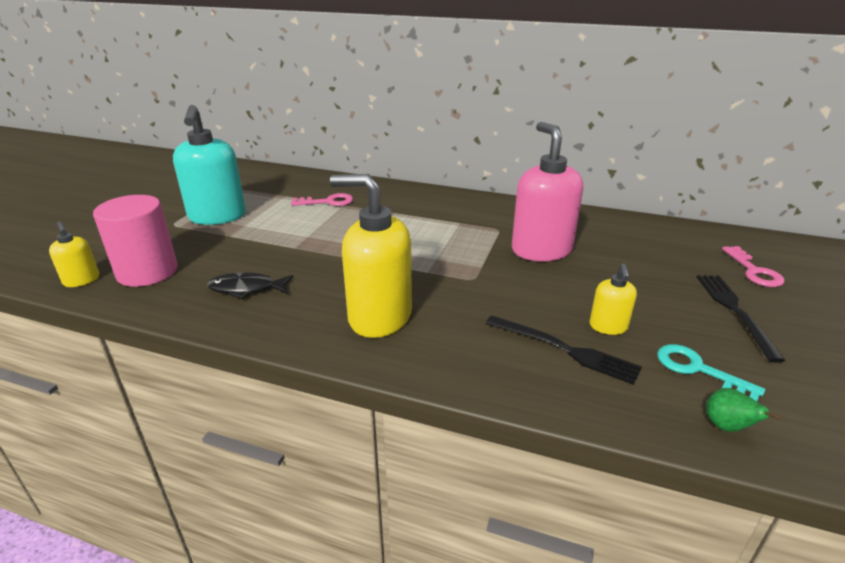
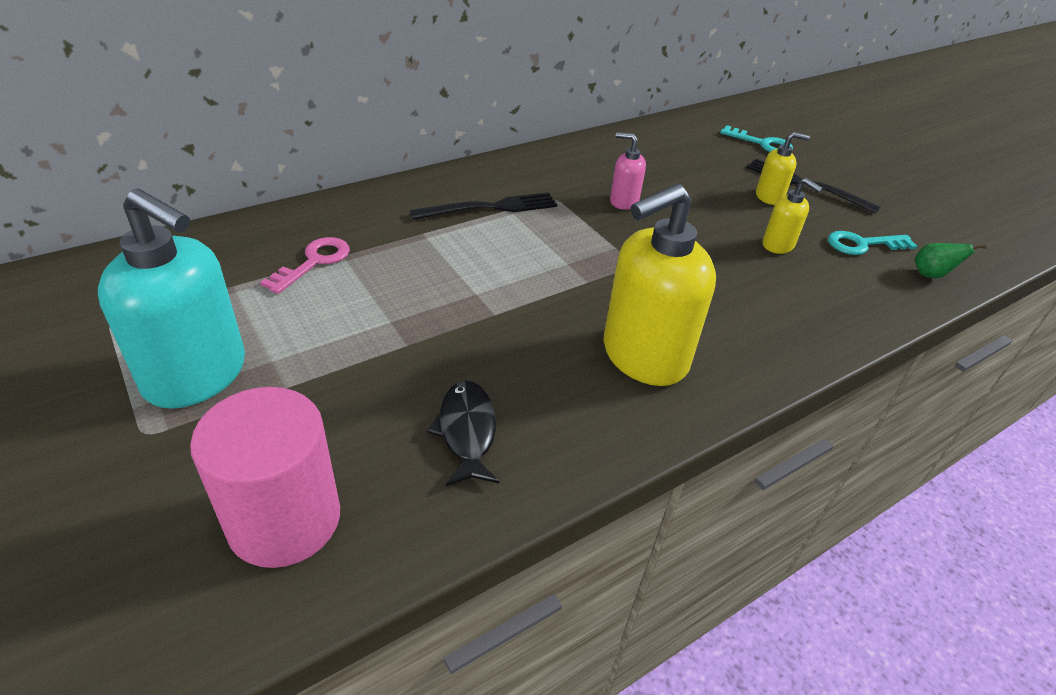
camera: 55 degrees left, 10 degrees up
(82, 280) = (204, 619): yellow soap dispenser -> yellow soap dispenser (769, 197)
(246, 289) = (467, 431): black fish -> black fish turned 135 degrees clockwise
(541, 250) = (623, 201): pink soap dispenser -> pink soap dispenser, size x0.49
(564, 349) = (792, 284): black fork -> black fork (490, 208)
(754, 271) = (762, 143): pink key -> turquoise key

